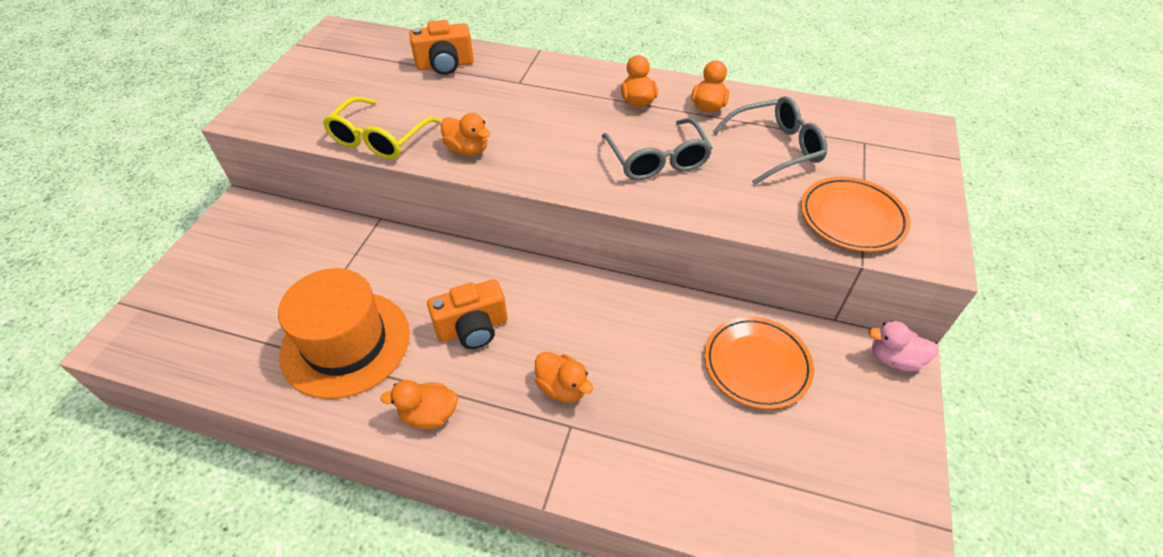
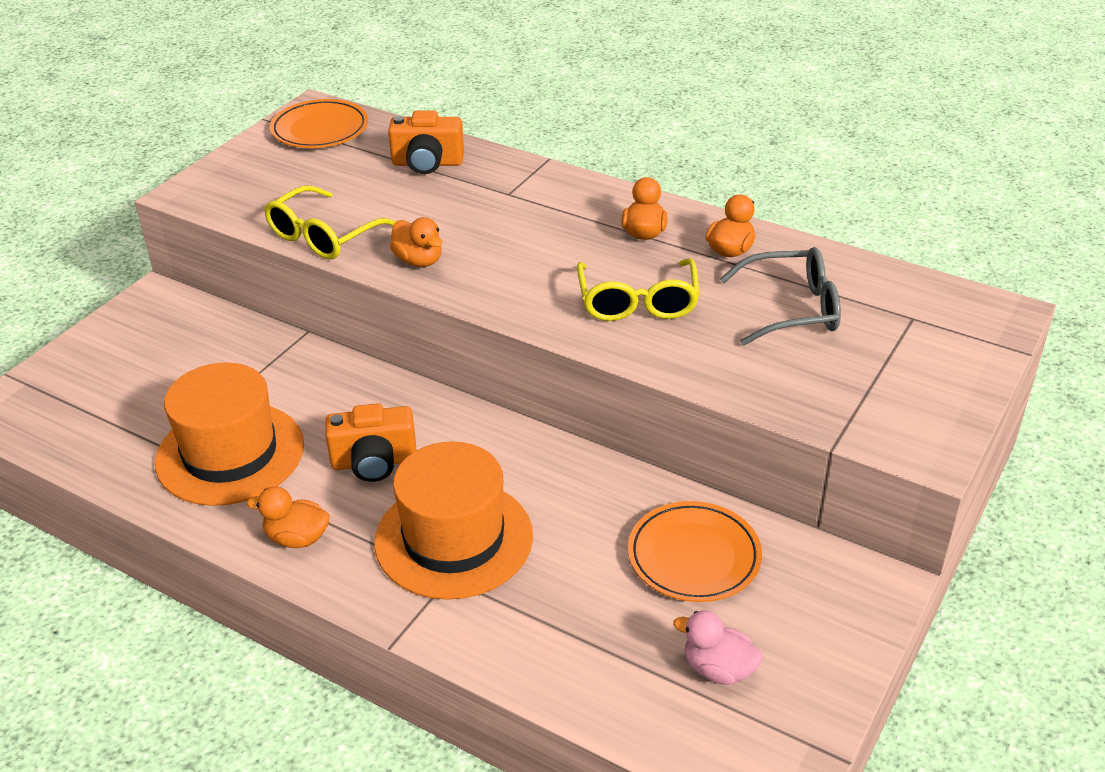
camera: 15 degrees right, 10 degrees down
(562, 387) = (453, 539): orange duck -> orange hat
(657, 160) = (637, 302): grey glasses -> yellow glasses
(852, 218) = (847, 398): orange plate -> orange plate (320, 129)
(894, 359) = (871, 581): pink duck -> pink duck (718, 669)

